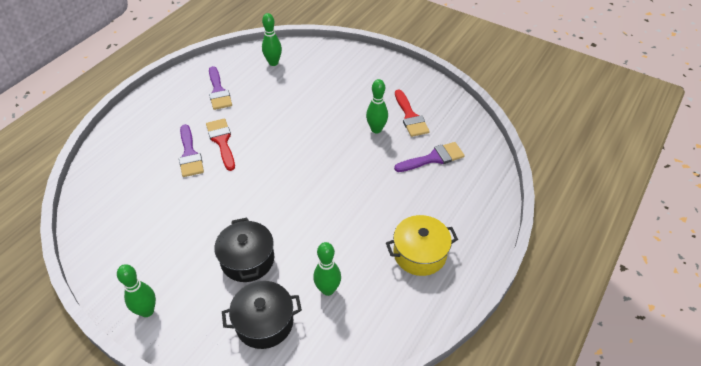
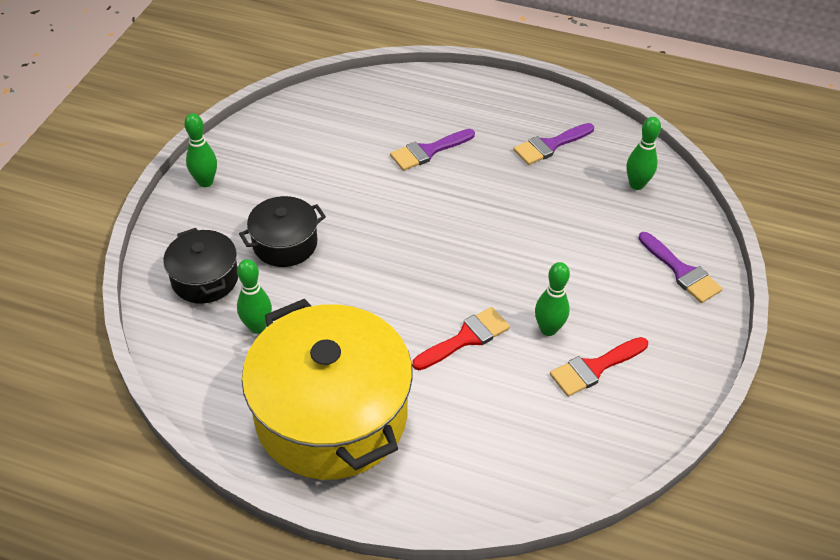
camera: 75 degrees right, 0 degrees up
(222, 141) = (461, 173): red brush -> red brush (466, 338)
(419, 254) = (331, 415): yellow pot -> yellow pot, size x2.04
(433, 158) = (515, 410): purple brush -> purple brush (681, 271)

